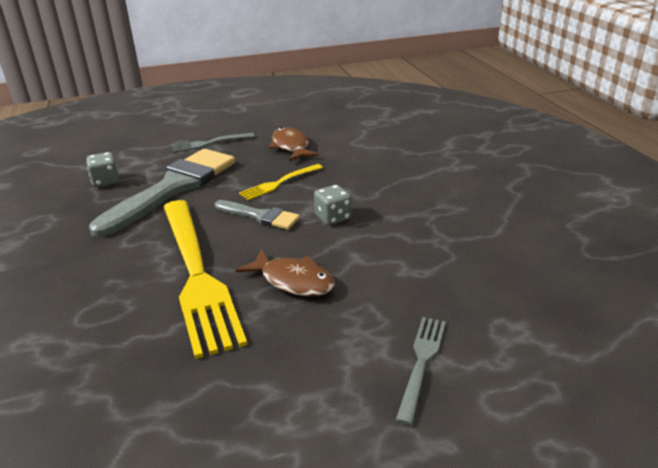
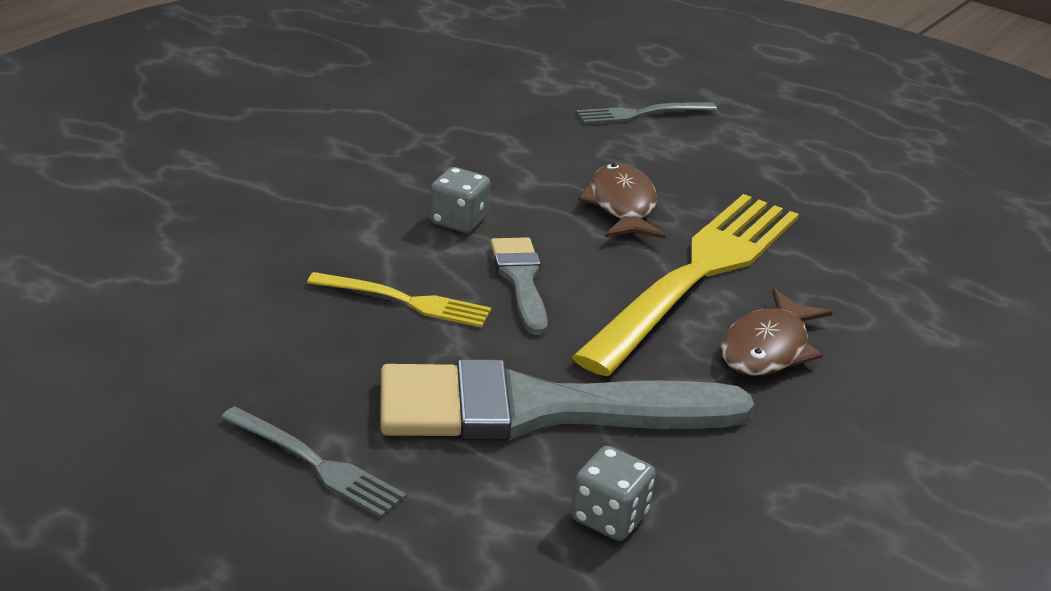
camera: 130 degrees left, 0 degrees up
(291, 147) = (246, 342): brown fish -> brown fish (768, 348)

